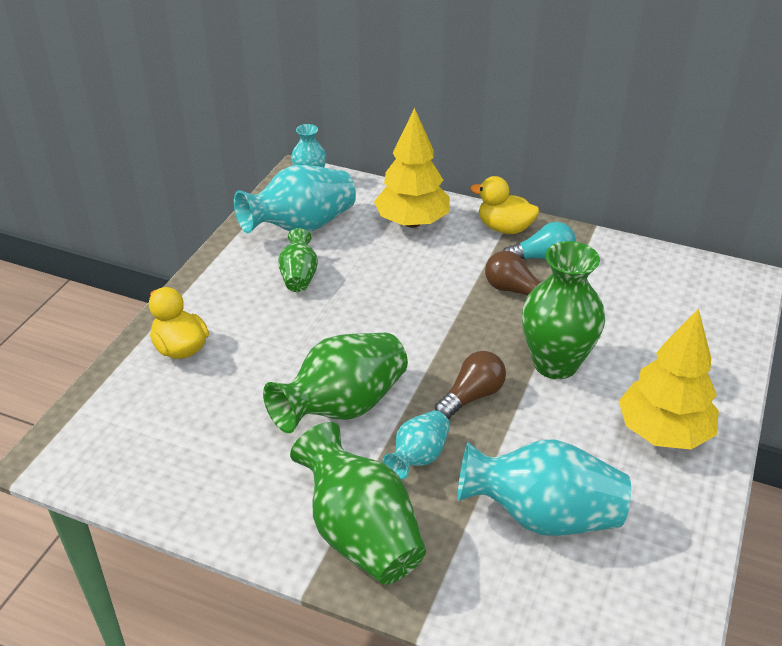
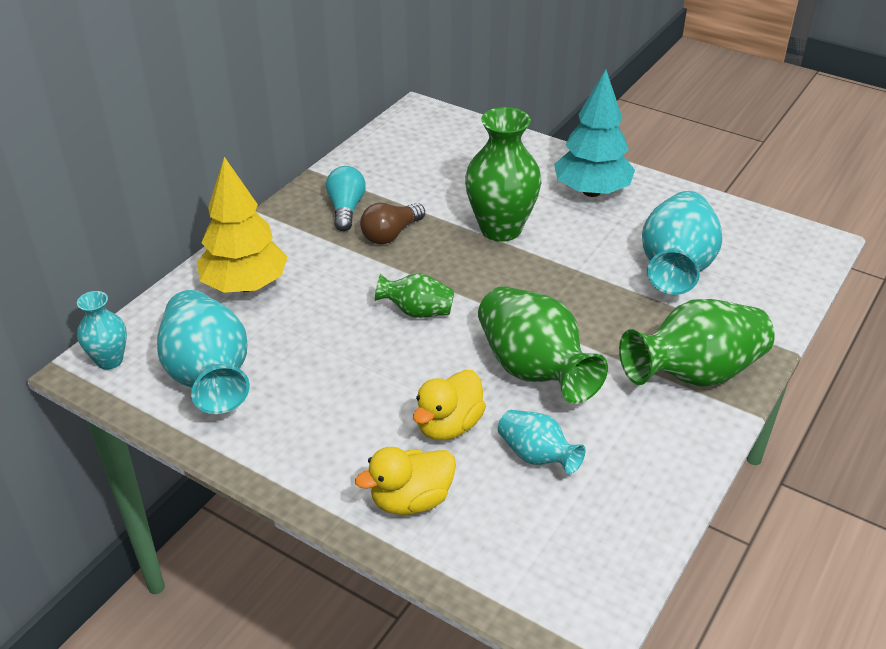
camera: 80 degrees left, 0 degrees up
(299, 276) = (310, 386): green vase -> green vase (417, 311)
(418, 457) = (607, 327): turquoise vase -> turquoise vase (536, 456)
(472, 396) = (533, 284): brown light bulb -> none
(504, 228) = (287, 223): yellow duck -> yellow duck (448, 425)
(663, 432) = (591, 191): yellow tree -> turquoise tree

